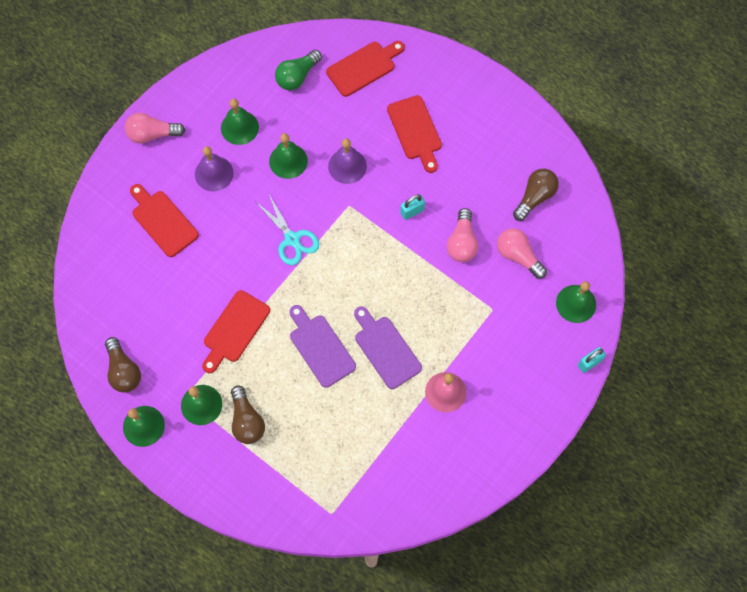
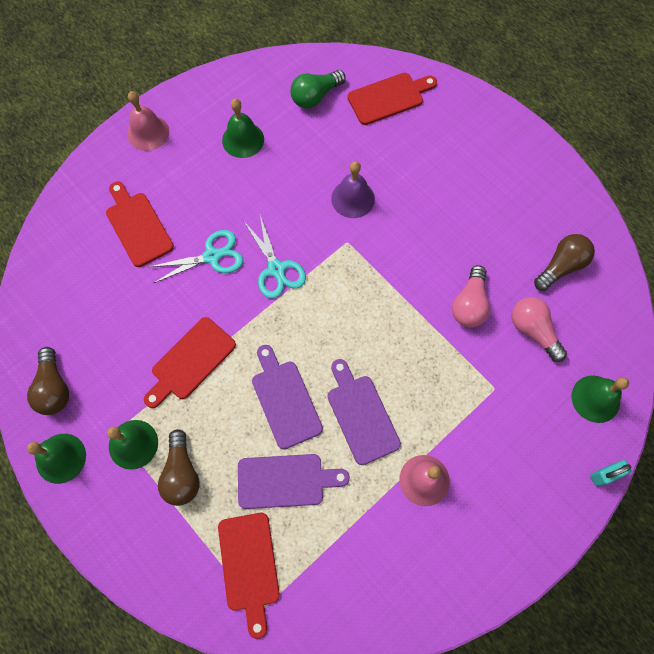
camera: 10 degrees right, 0 degrees up
(152, 134) = (148, 132): pink light bulb -> pink bell
(214, 173) = (205, 184): purple bell -> none
(234, 237) = (212, 256): none -> turquoise scissors
(288, 161) = (288, 183): green bell -> none
(333, 412) = (285, 481): none -> purple cutting board
(412, 211) = (417, 260): turquoise padlock -> none
(415, 131) = (435, 172): red cutting board -> red cutting board (249, 566)

